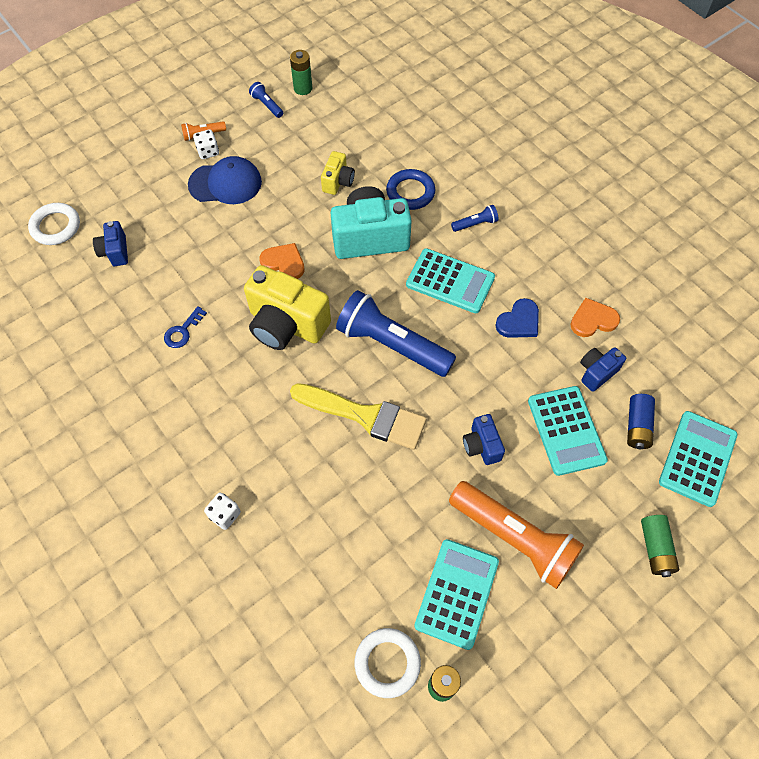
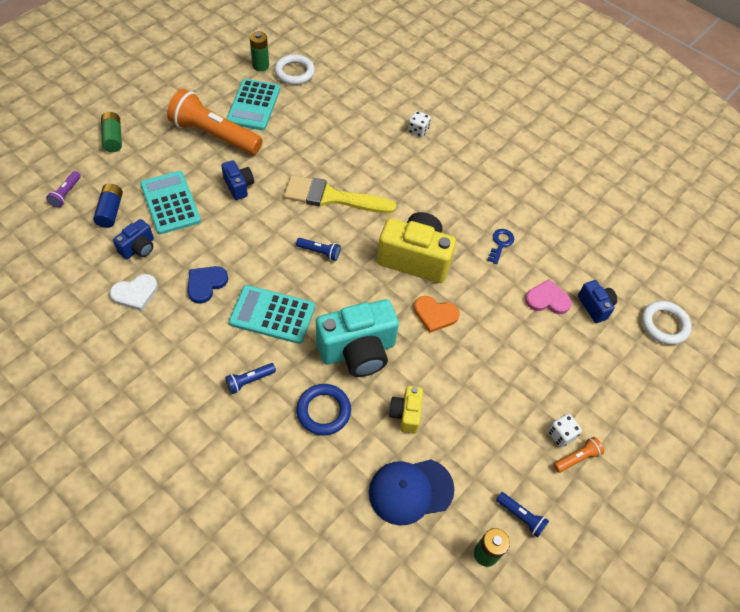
camera: 165 degrees right, 5 degrees down
(161, 264) = (547, 299): none -> pink heart
(225, 183) = (525, 395): blue cap -> blue cap (410, 491)
(392, 344) = (319, 252): blue flashlight -> blue flashlight, size x0.42
(593, 320) = (135, 293): orange heart -> white heart
(697, 458) = (66, 194): turquoise calculator -> purple flashlight

